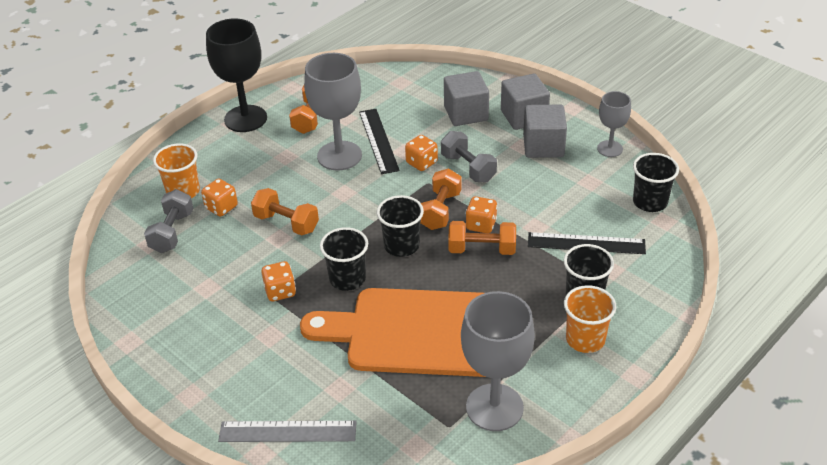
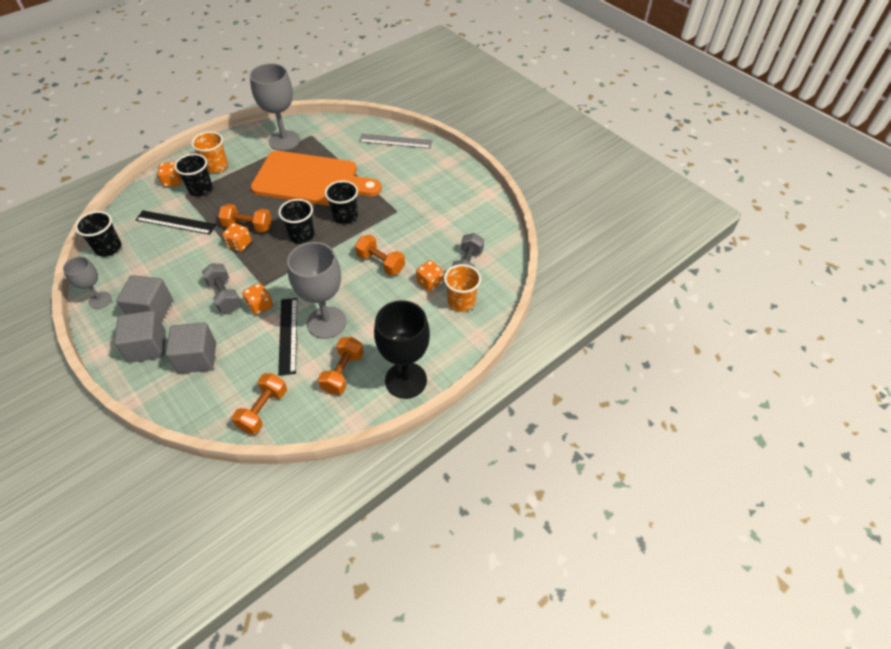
camera: 175 degrees left, 10 degrees up
(280, 291) = (391, 213): orange dice -> orange dice (173, 181)
(440, 210) = (263, 259): orange dumbbell -> orange dumbbell (263, 410)

